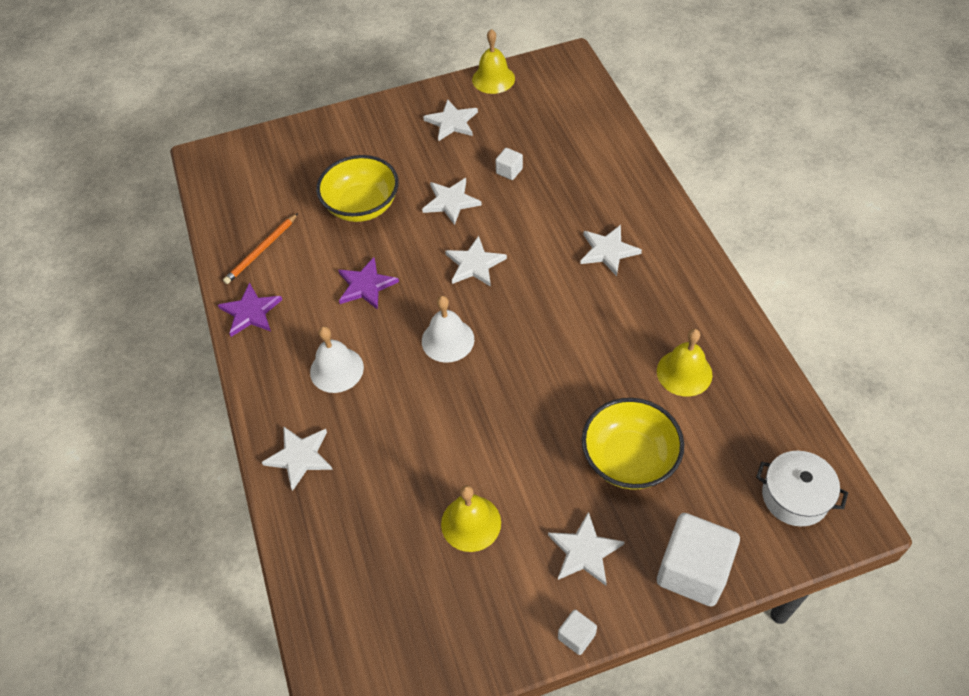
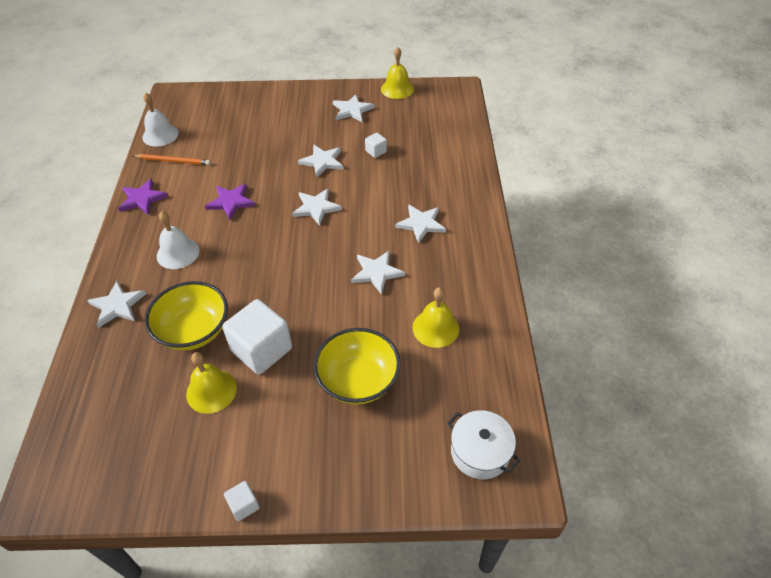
camera: 15 degrees right, 5 degrees down
(261, 250) = (173, 161): orange pencil -> orange pencil turned 135 degrees counterclockwise
(362, 206) = (258, 149): yellow bowl -> yellow bowl (194, 331)
(448, 340) = (268, 254): white bell -> white bell (160, 135)
(584, 551) = (286, 440): white star -> white star (376, 272)
(693, 570) = (364, 484): white cube -> white cube (261, 350)

